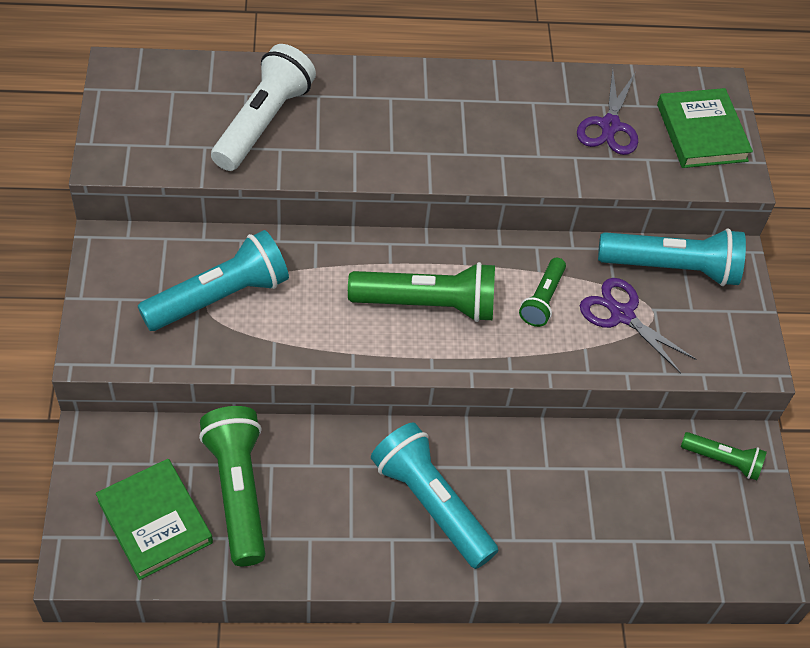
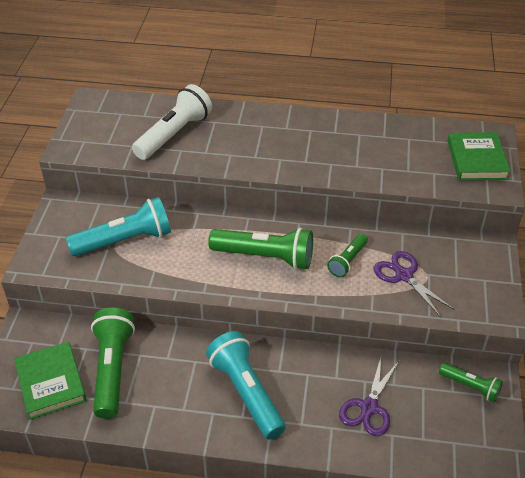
camera: 15 degrees right, 10 degrees down
(610, 126) = (411, 151): purple scissors -> purple scissors (369, 407)
(672, 268) = (446, 249): turquoise flashlight -> none

